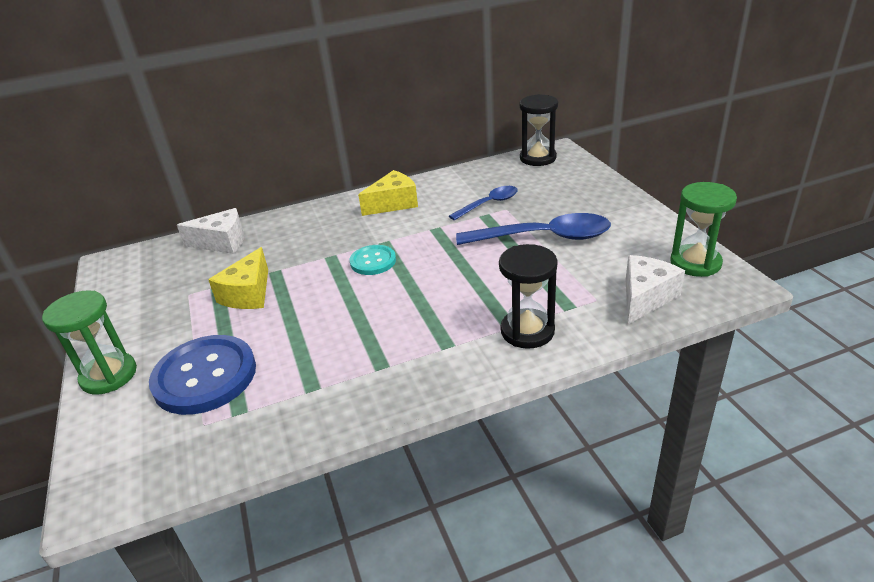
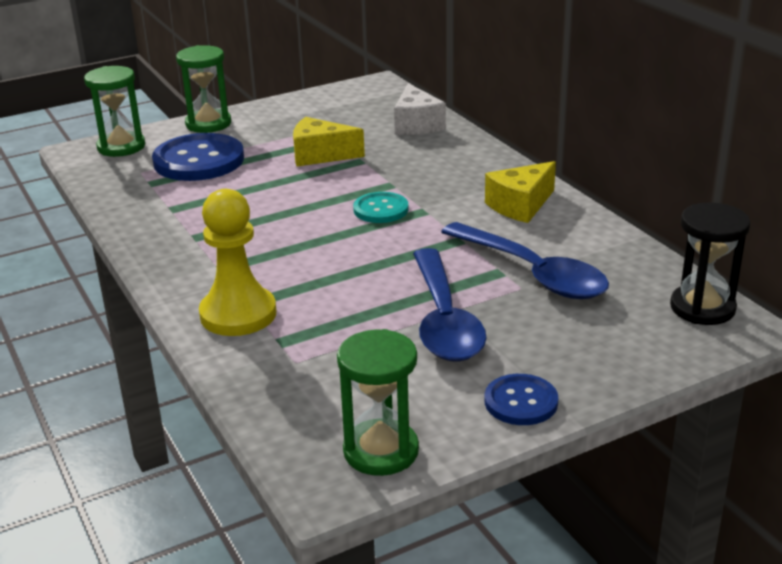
camera: 80 degrees right, 5 degrees down
(116, 451) = (121, 147): none -> green hourglass
(393, 203) = (520, 205): yellow cheese -> yellow cheese turned 90 degrees clockwise
(489, 204) = (533, 273): blue spoon -> blue spoon, size x1.73
(527, 331) = (238, 314): black hourglass -> yellow pawn
(635, 215) = (521, 402): none -> blue button
(645, 298) = (296, 400): white cheese -> none

